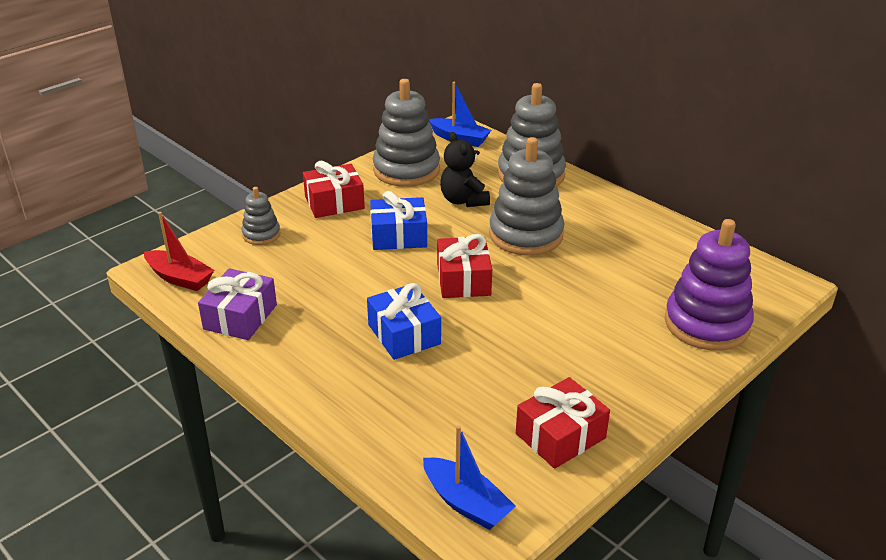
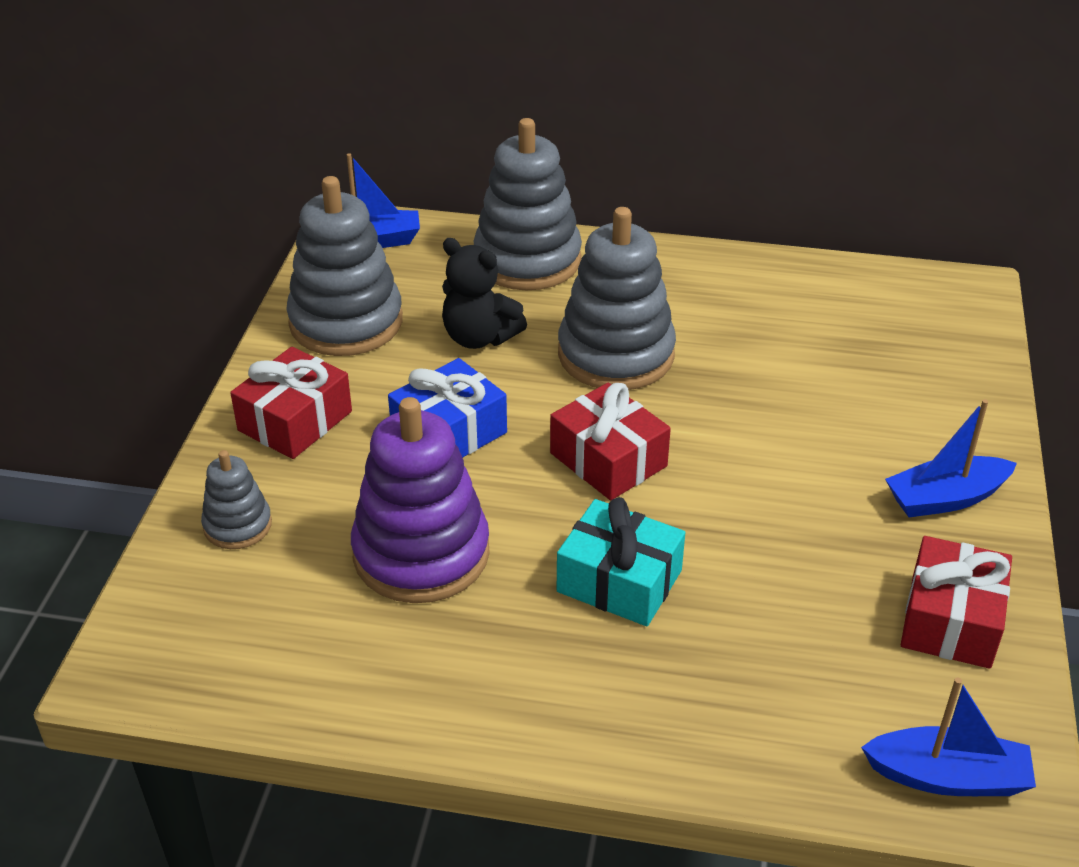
camera: 35 degrees left, 5 degrees up
(180, 278) = (185, 663): red boat -> none
(240, 317) = (358, 677): purple gift -> none
(404, 334) = (619, 581): blue gift -> turquoise gift
(633, 379) = (945, 498): none -> blue boat
(706, 324) = (944, 383): purple stacking toy -> purple stacking toy (421, 553)

